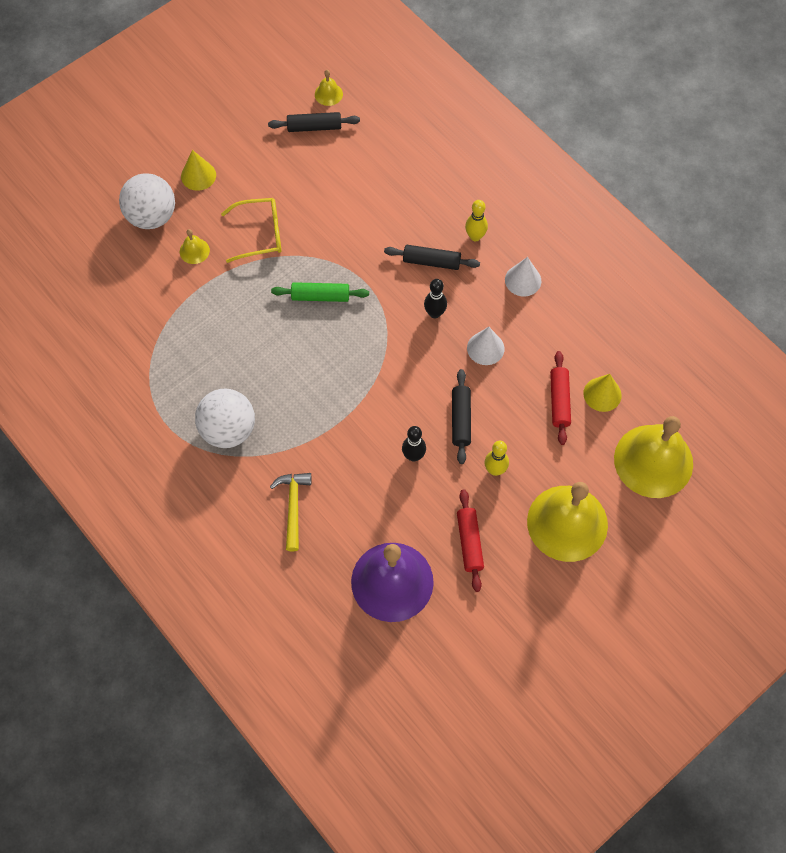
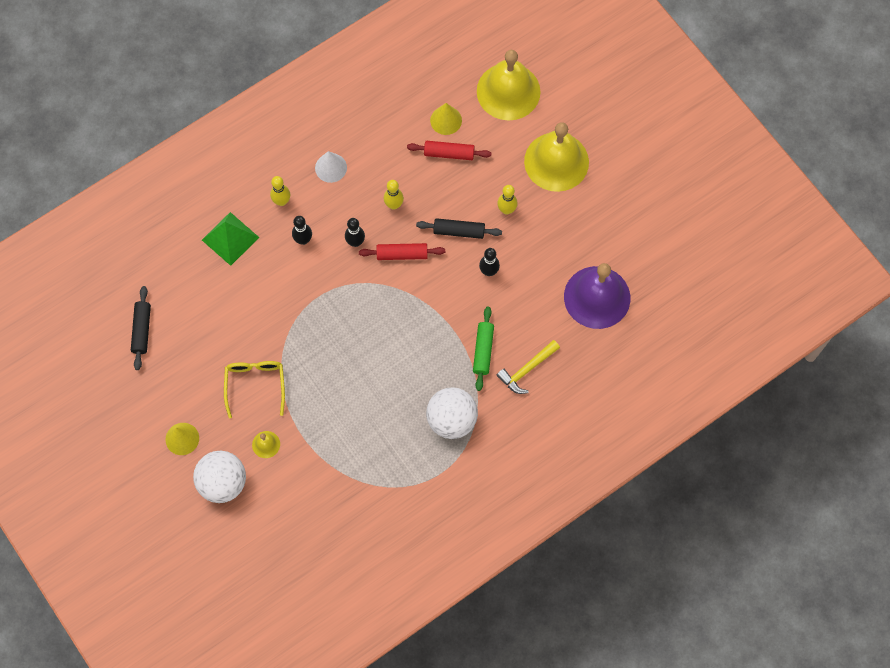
camera: 85 degrees left, 5 degrees up
(293, 506) = (527, 370): yellow hammer -> yellow hammer turned 45 degrees counterclockwise
(320, 296) = (327, 336): green rolling pin -> green rolling pin (483, 351)
(328, 94) = (105, 315): yellow bell -> none
(425, 193) = (230, 238): none -> green pyramid
(431, 262) = (303, 240): black rolling pin -> black bowling pin
(469, 542) = (568, 236): red rolling pin -> red rolling pin (402, 254)
(485, 348) = (394, 205): white cone -> yellow bowling pin

